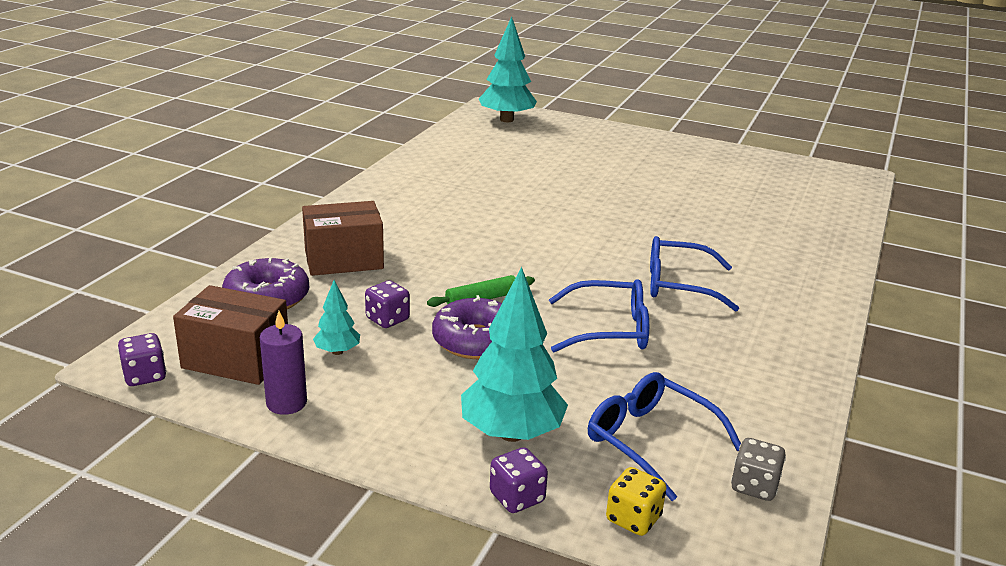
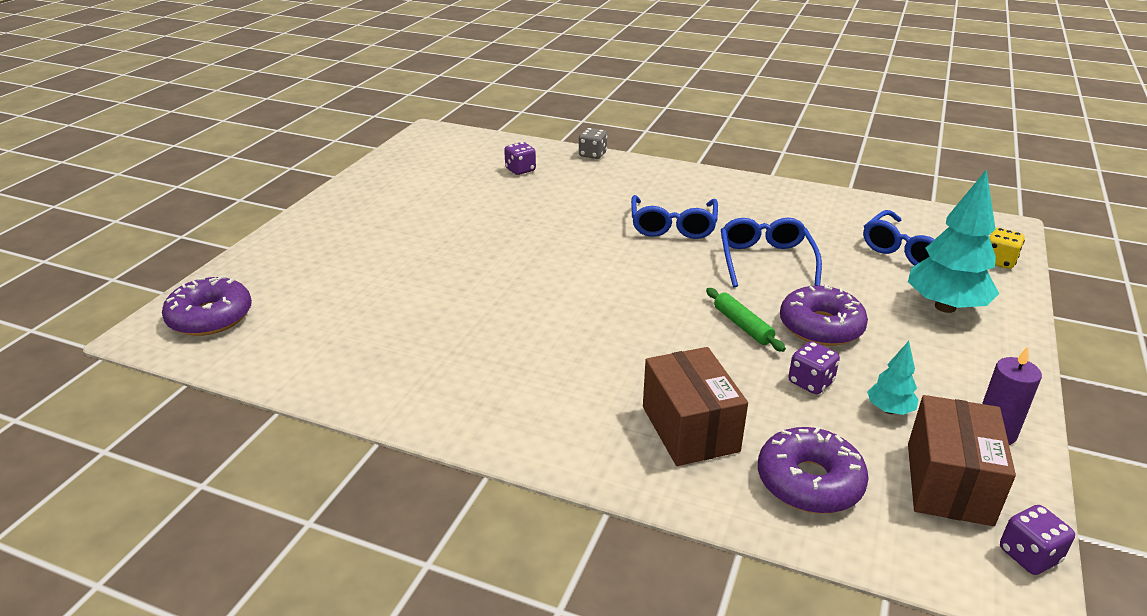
camera: 90 degrees left, 5 degrees up
(506, 120) = (210, 317): turquoise tree -> purple donut
(517, 497) = (1017, 304): purple dice -> purple dice (520, 170)
(754, 486) = (931, 220): grey dice -> grey dice (592, 155)

